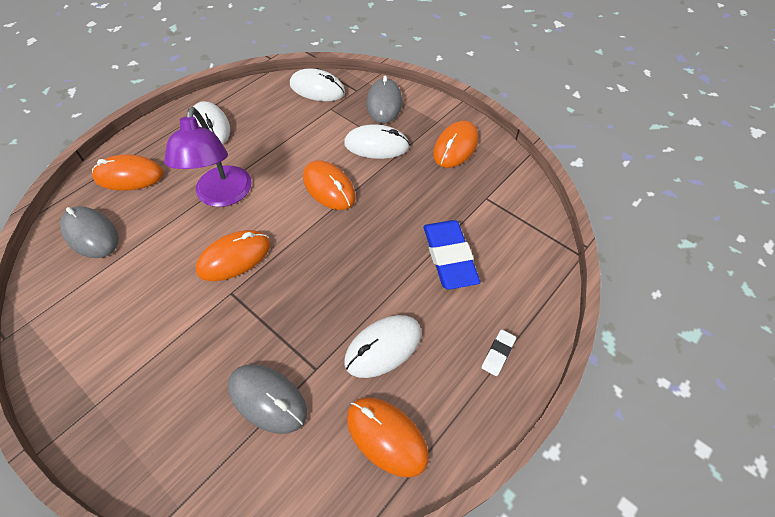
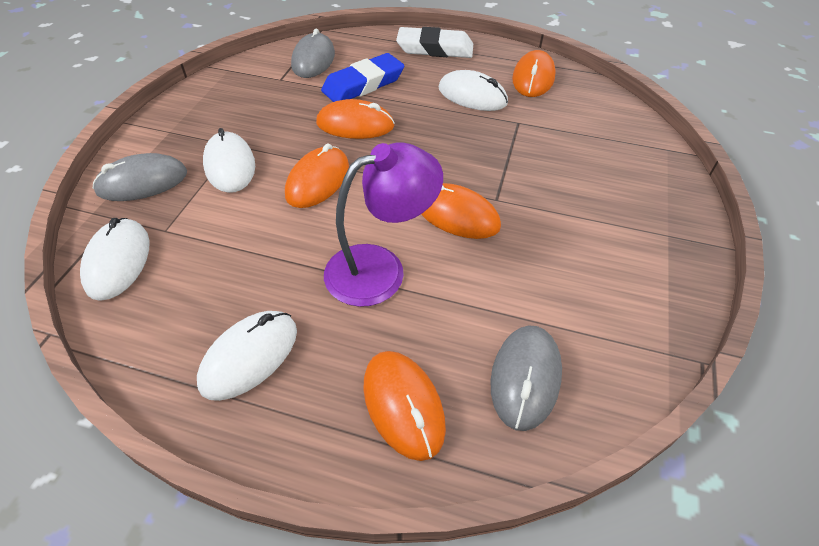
camera: 115 degrees left, 5 degrees down
(267, 399) = (562, 137): grey mouse -> grey mouse (313, 60)
(455, 147) = (212, 110): orange mouse -> orange mouse (355, 125)
(498, 354) = (435, 48): white eraser -> white eraser, size x2.17

